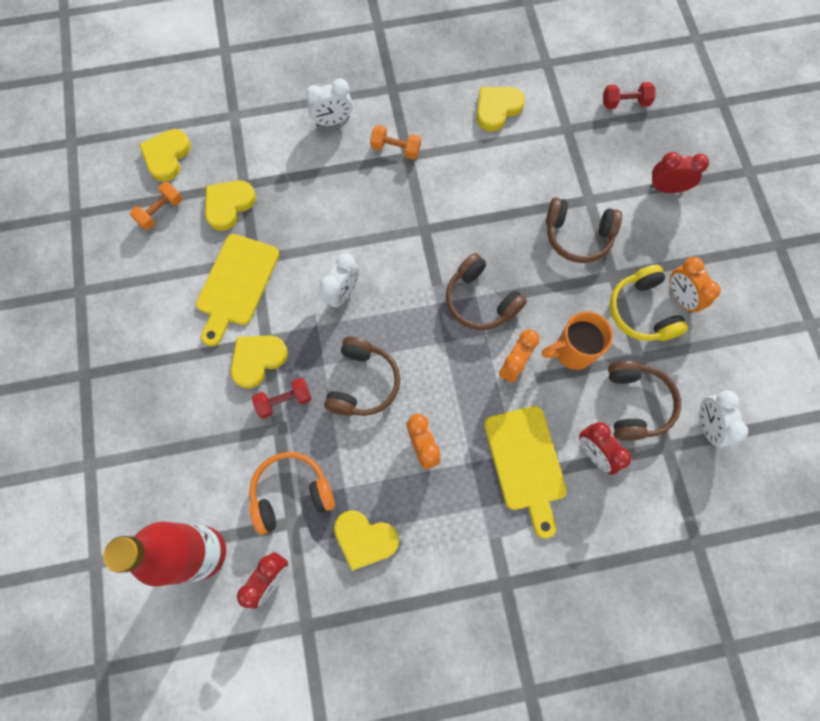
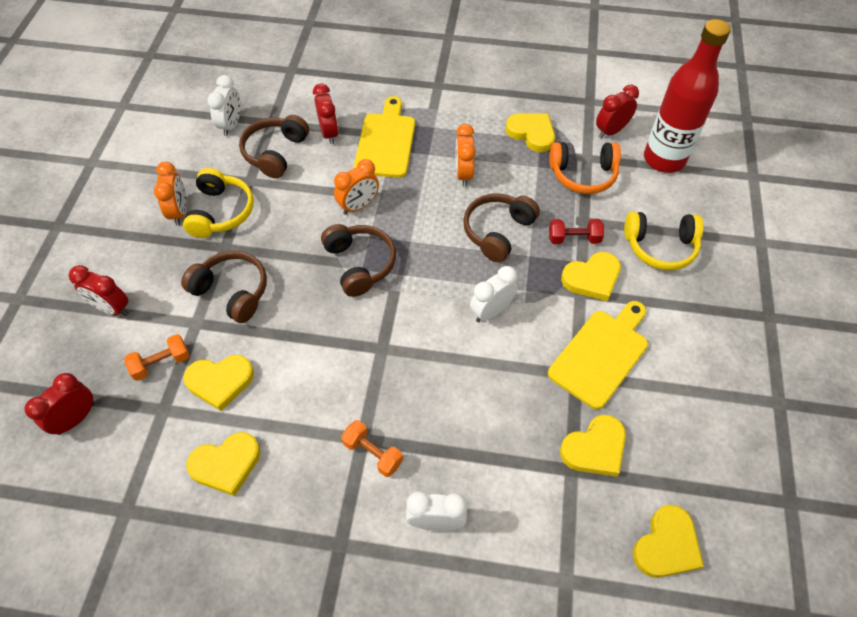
camera: 160 degrees left, 15 degrees down
(160, 212) = (680, 468): orange dumbbell -> orange dumbbell (161, 363)
(194, 421) = (660, 247): none -> yellow headphones
(538, 161) = (220, 381): none -> yellow heart
(572, 351) = (301, 201): orange mug -> none
(625, 103) = (76, 418): red dumbbell -> red clock

